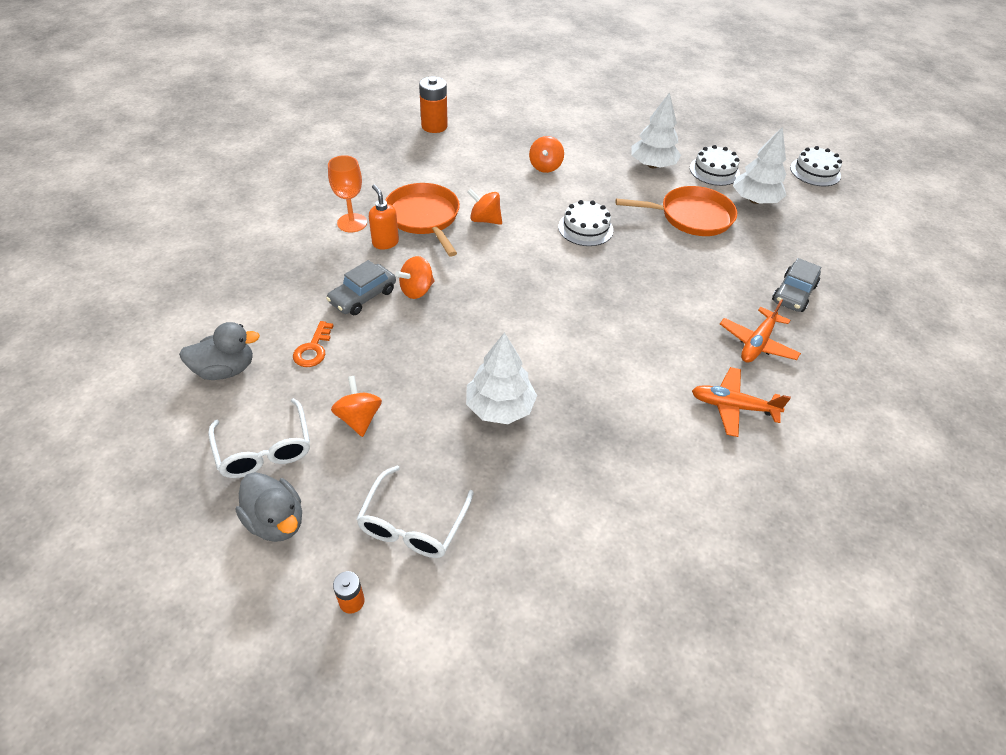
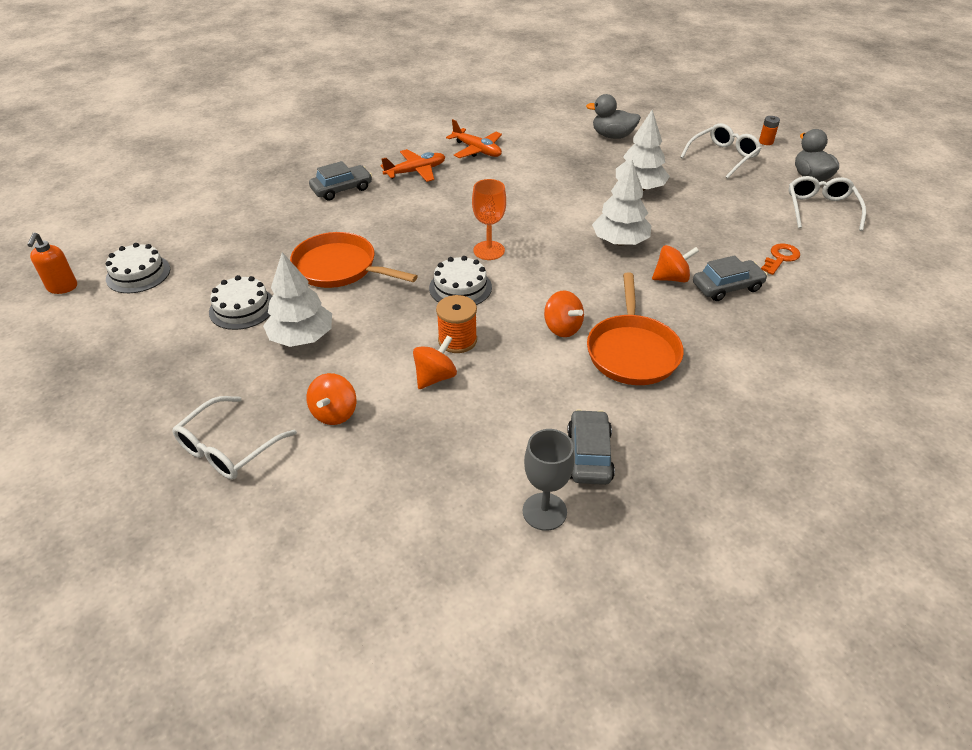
camera: 150 degrees left, 5 degrees down
(226, 369) = (860, 263): grey duck -> grey duck (612, 136)
(352, 223) = (723, 370): orange goblet -> orange goblet (489, 250)
(359, 418) = (748, 208): orange spinning top -> orange spinning top (334, 413)
(385, 242) = (689, 334): orange soap dispenser -> orange soap dispenser (62, 287)
(423, 153) = (589, 455): none -> grey car
(434, 126) = (544, 511): orange battery -> grey goblet
(552, 191) = (457, 340): none -> orange spool
(618, 109) = (228, 448): none -> white glasses
(755, 200) = (252, 264): white tree -> white tree (620, 242)

